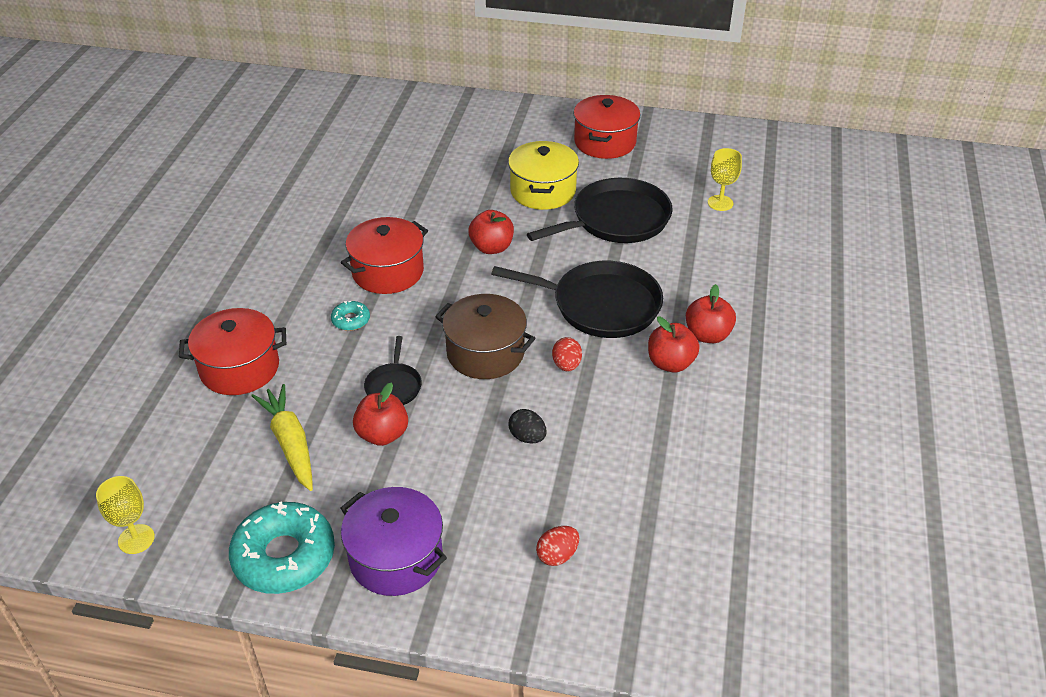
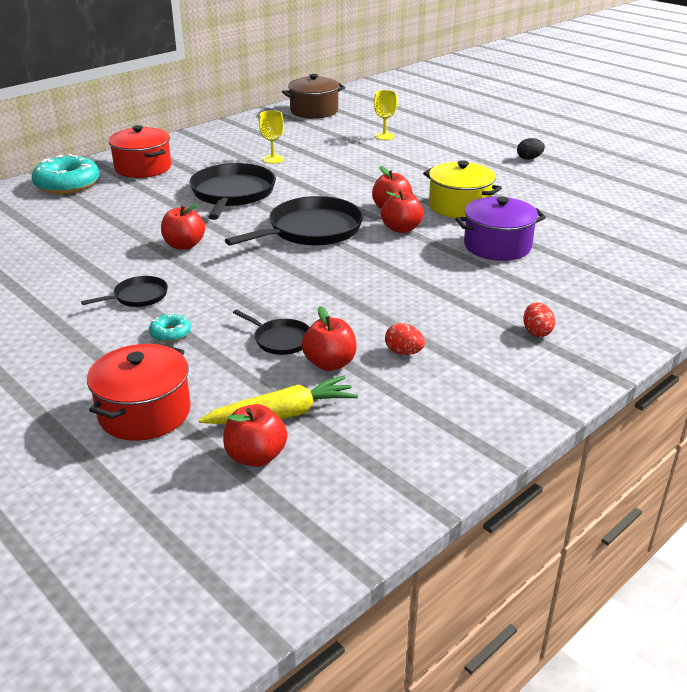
camera: 55 degrees left, 10 degrees down
(136, 539) = (301, 554): yellow goblet -> yellow goblet (384, 136)
(228, 457) = (256, 456): none -> red apple
(284, 556) = (417, 462): turquoise donut -> turquoise donut (67, 184)
(290, 443) = (282, 414): yellow carrot -> yellow carrot turned 150 degrees clockwise
(388, 272) = (138, 296): red pot -> black pan
(396, 557) = (474, 402): purple pot -> purple pot (497, 246)
(485, 353) = (298, 288): brown pot -> brown pot (314, 111)
(527, 437) = (408, 303): black egg -> black egg (529, 158)
(543, 191) = (155, 206): yellow pot -> yellow pot (459, 206)
(566, 365) = (354, 263): red egg -> red egg (404, 352)

